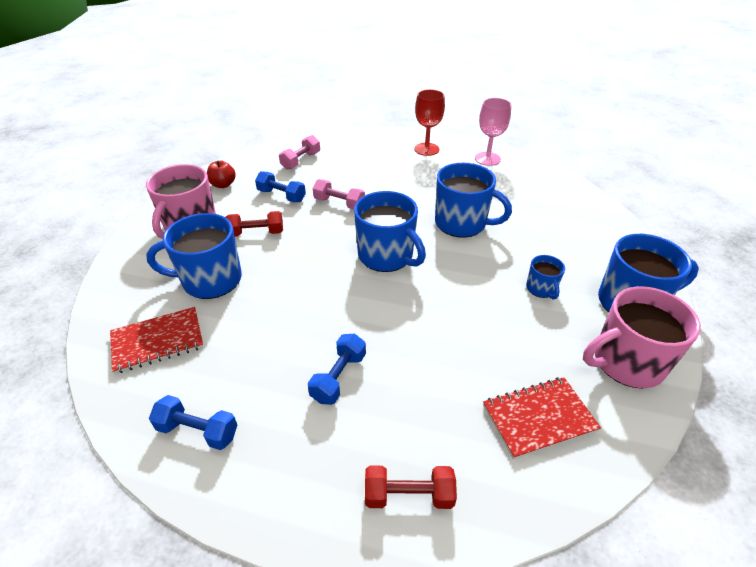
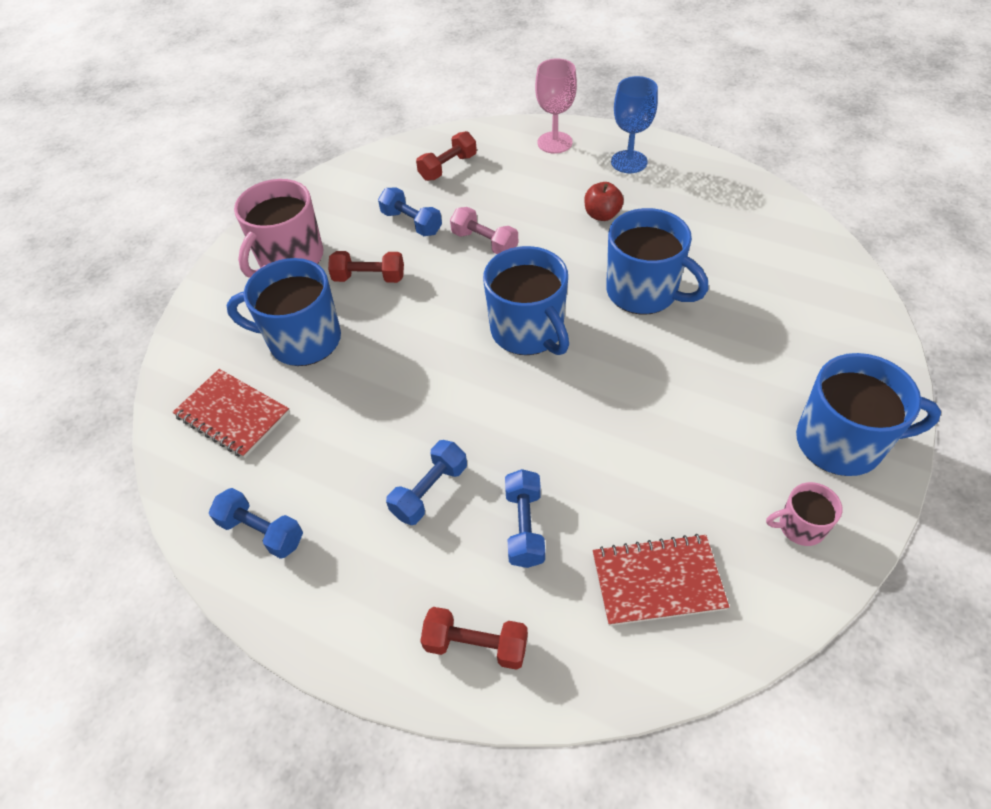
camera: 15 degrees right, 10 degrees up
(158, 341) = (232, 415): red notebook -> red notebook turned 45 degrees clockwise
(223, 185) = (340, 198): red apple -> red apple (602, 215)
(301, 161) = (448, 167): pink dumbbell -> red dumbbell
(423, 393) = (524, 527): none -> blue dumbbell
(426, 149) = (629, 162): red goblet -> blue goblet
(487, 159) = (714, 186): pink goblet -> pink goblet (554, 142)
(541, 289) = (722, 406): blue mug -> none
(626, 362) = (800, 526): pink mug -> pink mug, size x0.50

